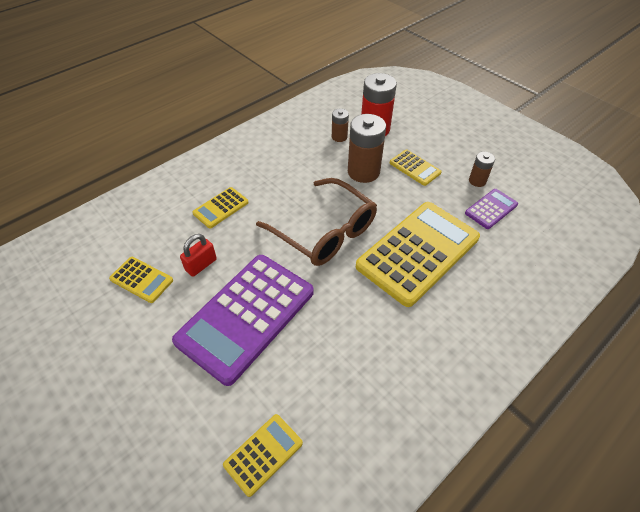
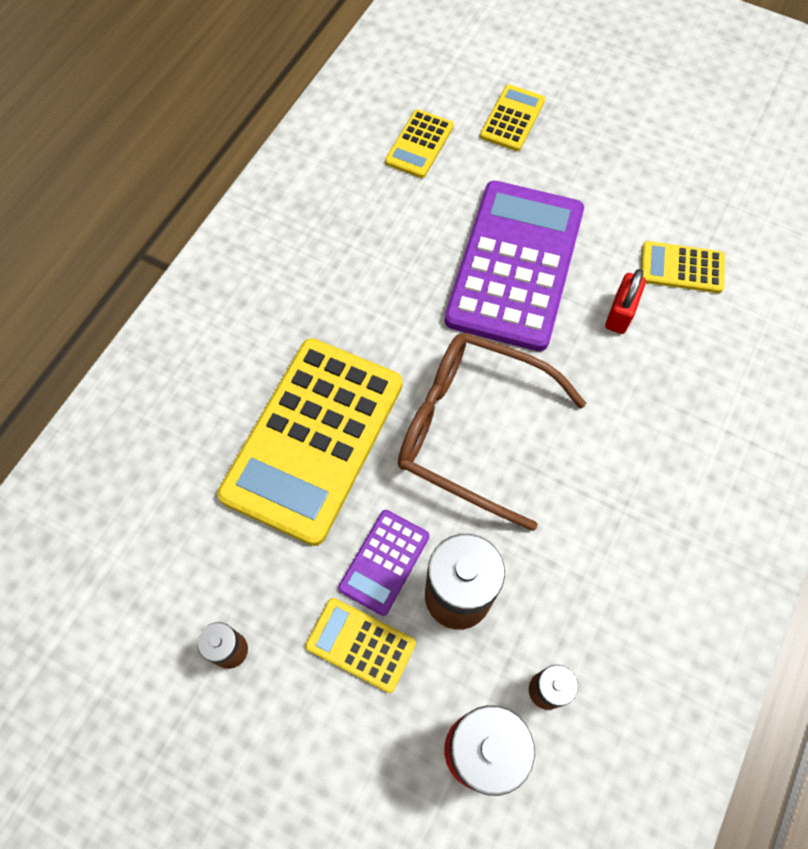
camera: 160 degrees right, 15 degrees up
(221, 208) = (661, 420): yellow calculator -> yellow calculator (512, 118)
(491, 209) = (200, 579): purple calculator -> purple calculator (384, 562)

